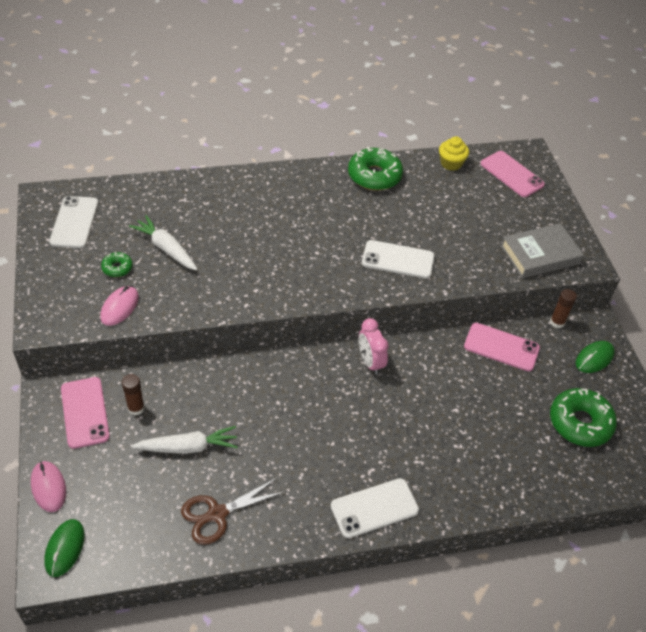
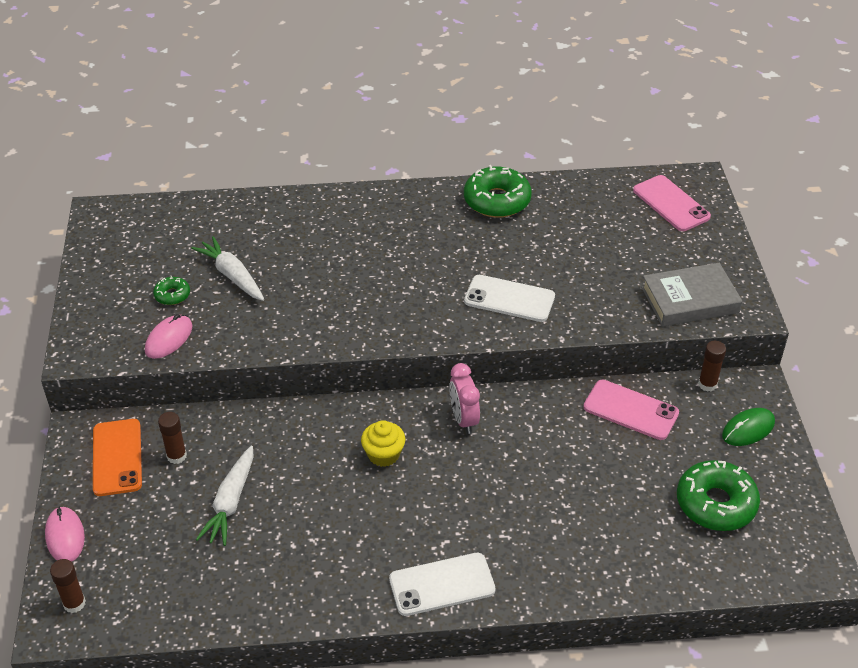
camera: 10 degrees right, 5 degrees down
(65, 548) = (74, 603): green mouse -> brown glue stick
(74, 222) = (130, 242): white phone -> none
(85, 412) = (117, 457): pink phone -> orange phone
(188, 447) = (231, 502): white carrot -> white carrot turned 105 degrees clockwise
(217, 514) = (254, 578): brown scissors -> none
(451, 163) = (595, 189): yellow cupcake -> yellow cupcake (383, 454)

